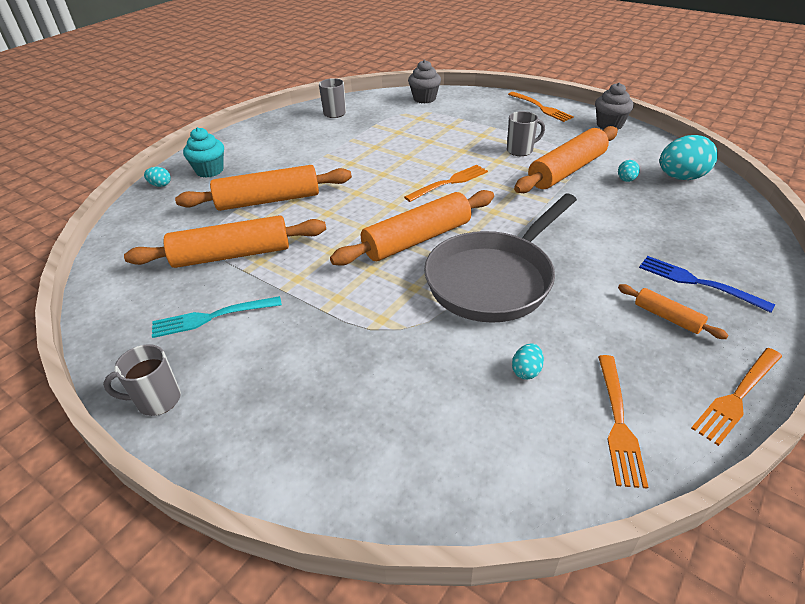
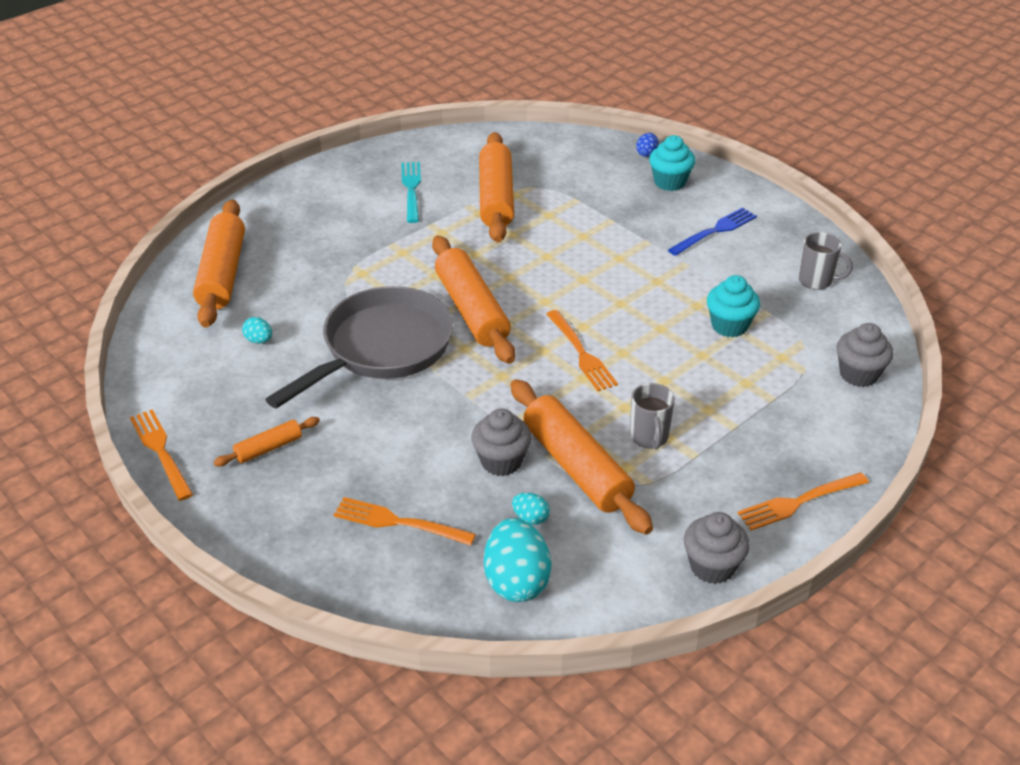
camera: 100 degrees right, 0 degrees up
(157, 400) = (334, 170): grey mug -> none
(160, 185) = (646, 153): turquoise egg -> blue egg
(268, 200) = (588, 220): orange rolling pin -> orange rolling pin (222, 274)
(394, 135) = (729, 326): none -> turquoise cupcake
(494, 279) = (381, 348): grey pan -> grey pan turned 75 degrees clockwise
(585, 198) = (501, 461): none -> grey cupcake
(618, 422) = (182, 374): orange fork -> orange fork (399, 522)
(698, 283) = (302, 493): blue fork -> blue fork (715, 231)

